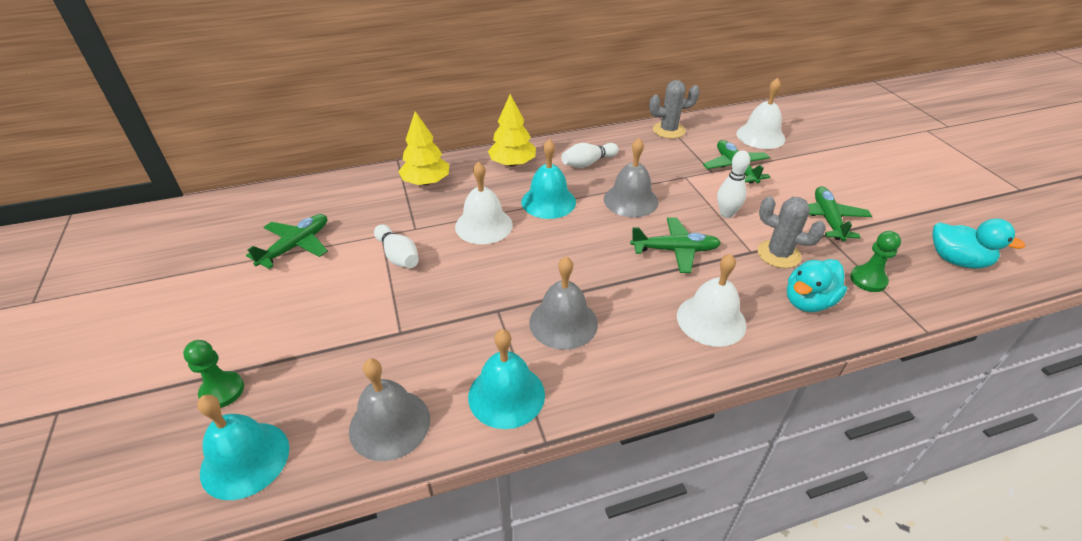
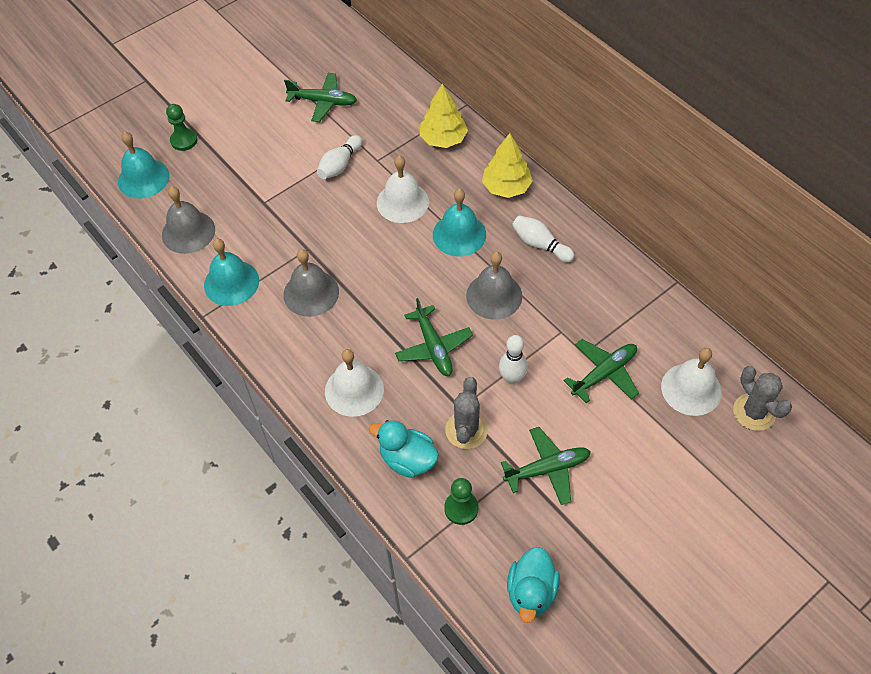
camera: 70 degrees right, 15 degrees up
(668, 130) = (649, 297): grey cactus -> grey cactus (754, 412)

